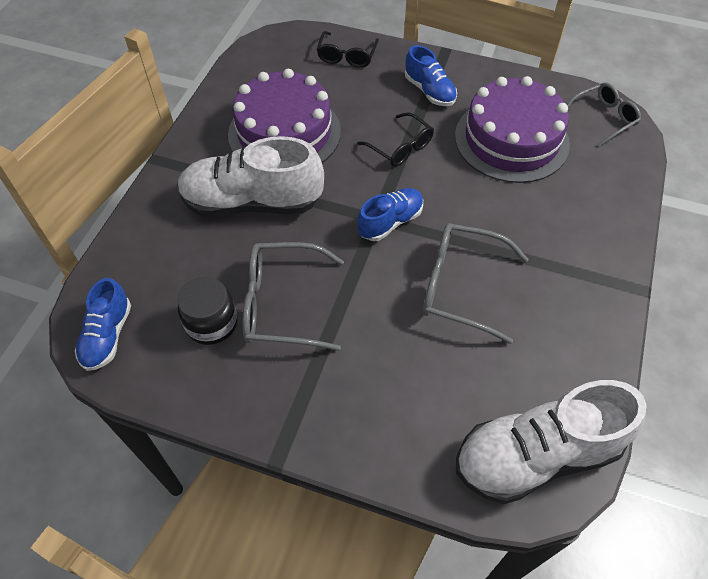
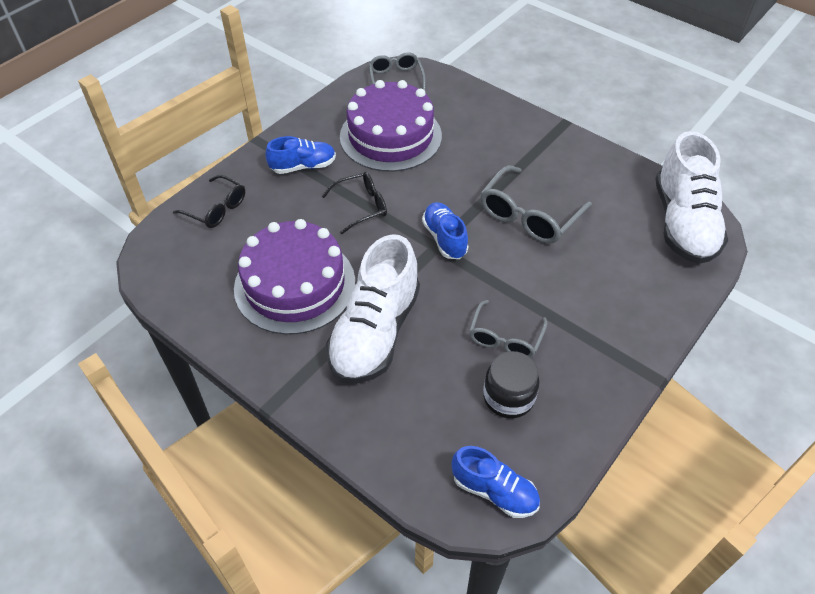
camera: 70 degrees left, 5 degrees down
(281, 304) = (505, 338): grey glasses -> grey glasses, size x0.65

